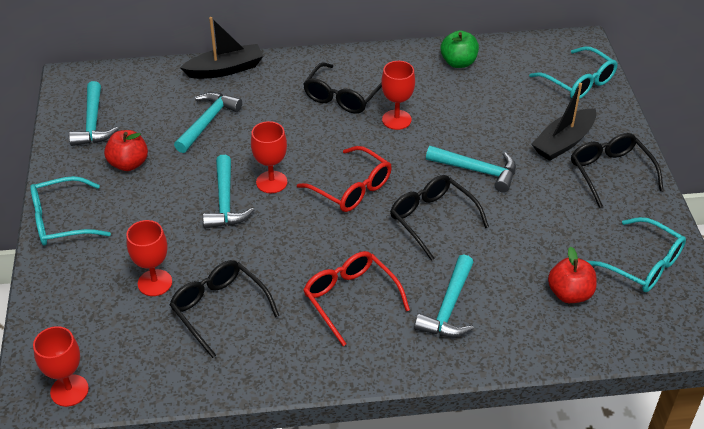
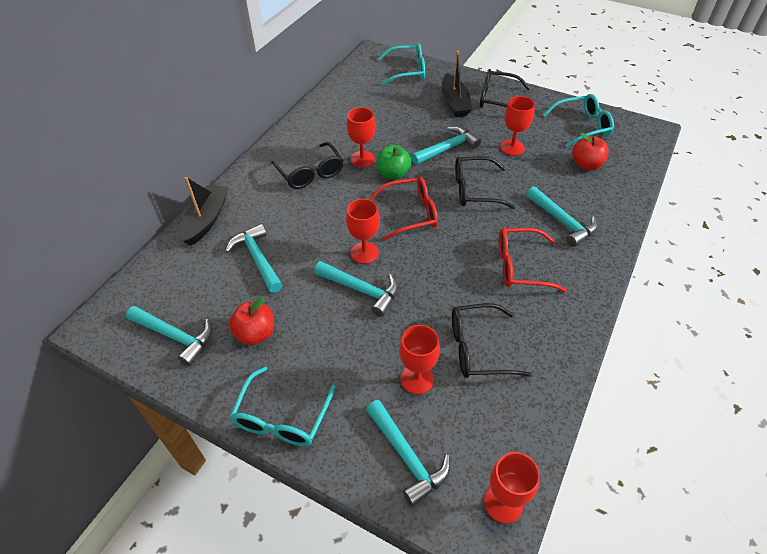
camera: 55 degrees left, 5 degrees up
(74, 311) = (407, 457): none -> turquoise hammer
(458, 62) = (336, 106): green apple -> green apple (393, 174)
(533, 220) = (512, 148): none -> red goblet

